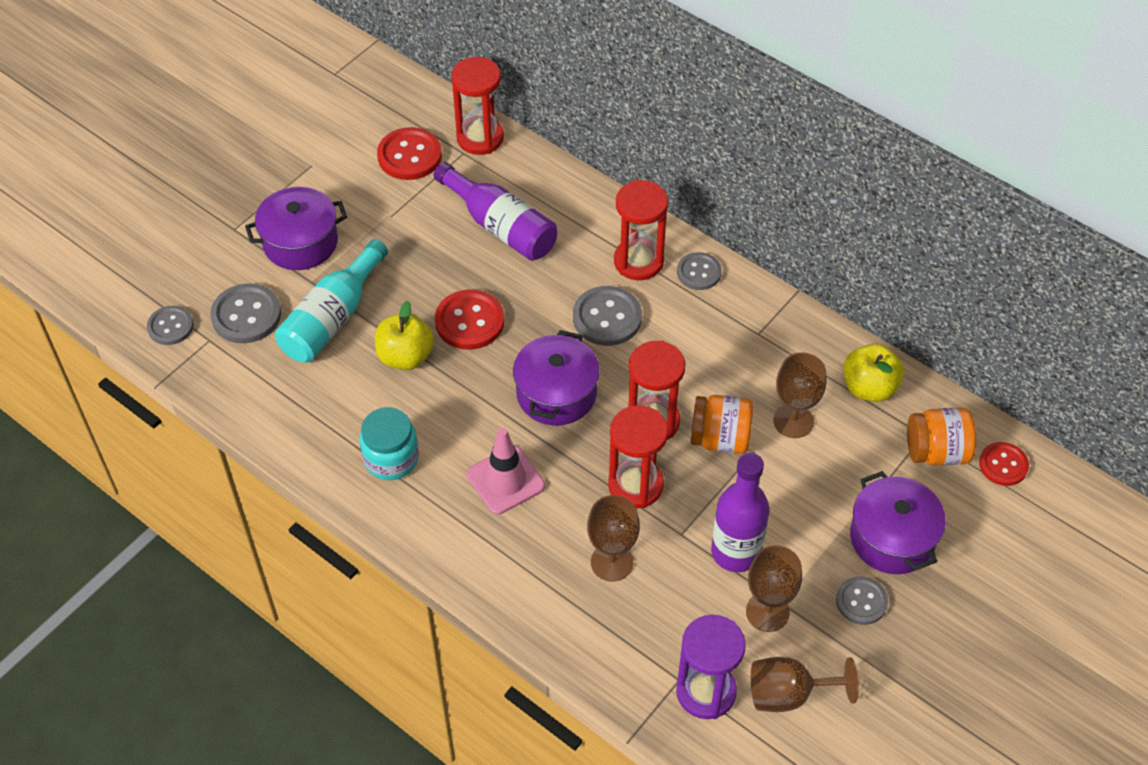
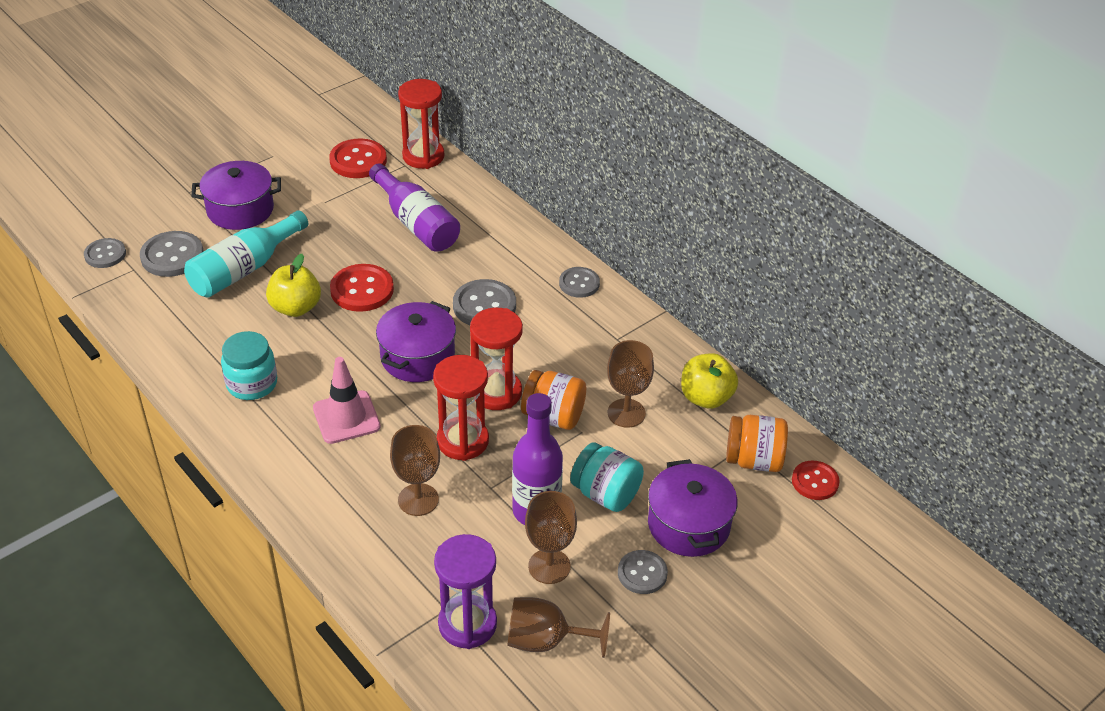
camera: 10 degrees right, 10 degrees down
(638, 261) = (528, 267): red hourglass -> none
(799, 519) = (605, 494): none -> turquoise jar

